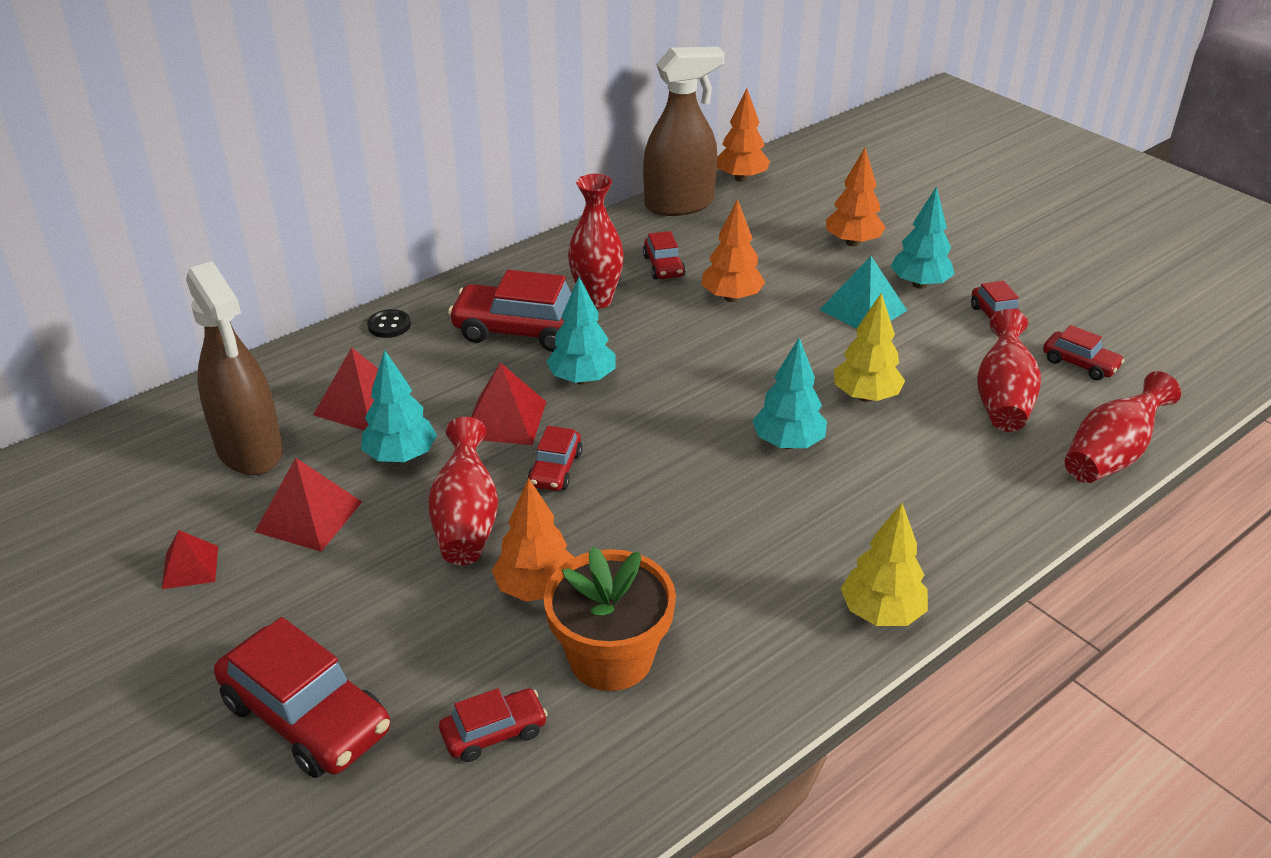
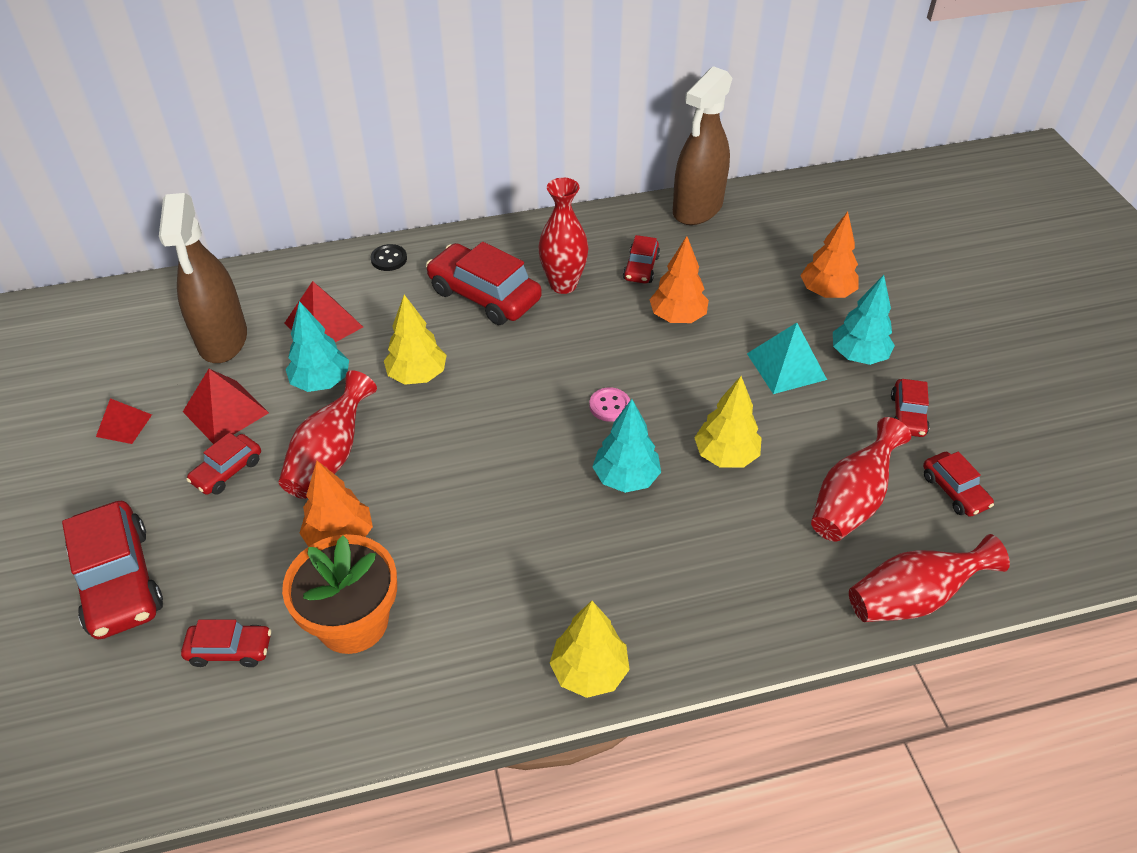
camera: 25 degrees right, 10 degrees up
(505, 420) = (417, 375): red pyramid -> yellow tree
(555, 469) = (425, 435): red car -> red car (227, 471)
(582, 379) = (501, 358): turquoise tree -> none
(679, 204) = (697, 209): brown spray bottle -> brown spray bottle turned 120 degrees clockwise
(724, 388) = (609, 406): none -> pink button
(741, 178) = (770, 196): orange tree -> none

